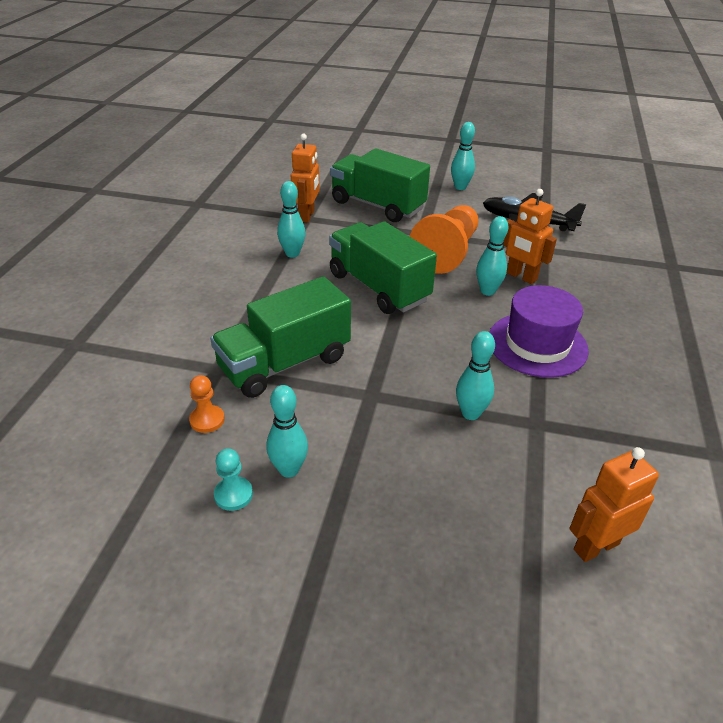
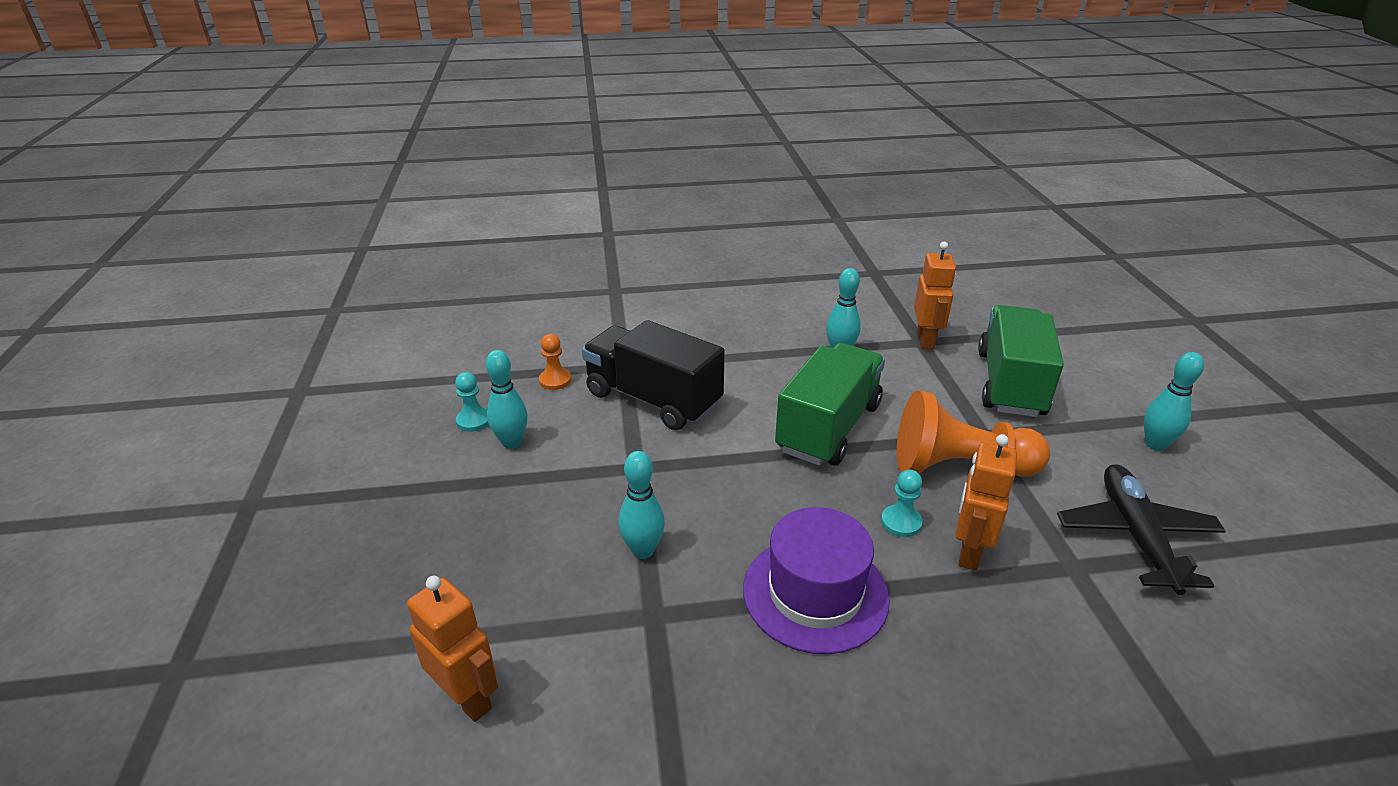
camera: 70 degrees right, 5 degrees down
(285, 363) = (653, 399): green truck -> black truck
(307, 216) = (925, 340): orange robot -> orange robot turned 75 degrees counterclockwise
(487, 291) = (901, 522): turquoise bowling pin -> turquoise pawn

